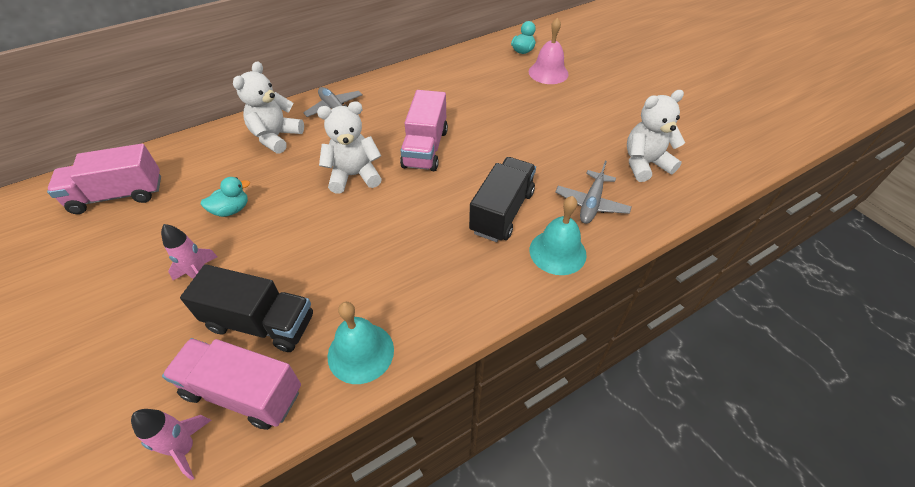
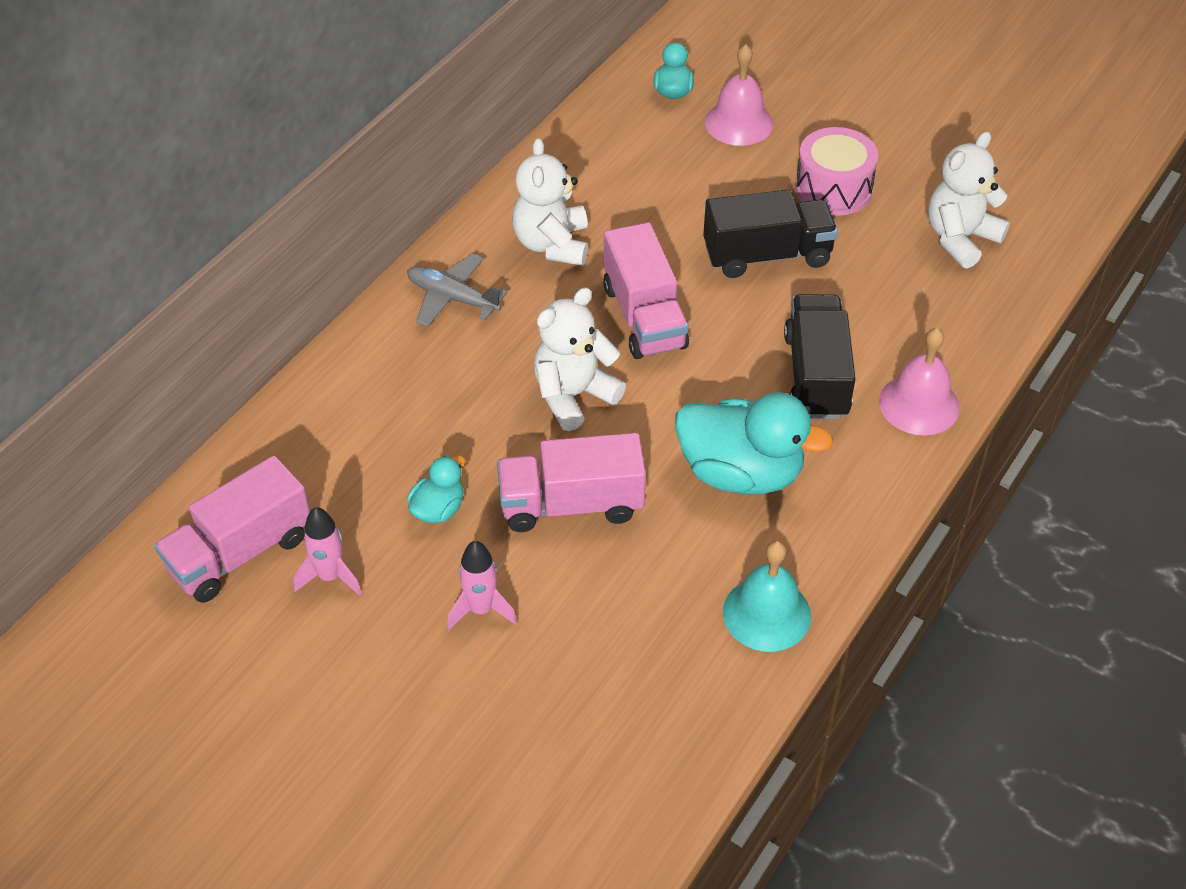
camera: 25 degrees left, 0 degrees up
(185, 448) = (649, 788): pink rocket -> pink rocket (330, 576)
(243, 392) = (664, 710): pink truck -> pink truck (571, 504)
(261, 323) = (616, 631): black truck -> black truck (767, 255)
(276, 137) = (400, 376): white teddy bear -> white teddy bear (552, 244)
(414, 253) = (741, 473): none -> turquoise duck
(557, 252) = (919, 404): turquoise bell -> pink bell
(581, 117) = (833, 189): none -> pink drum
(591, 203) = (923, 322): grey plane -> none

